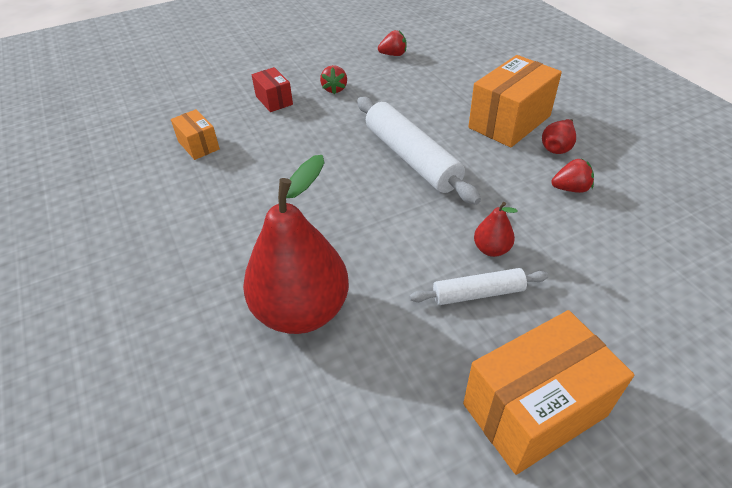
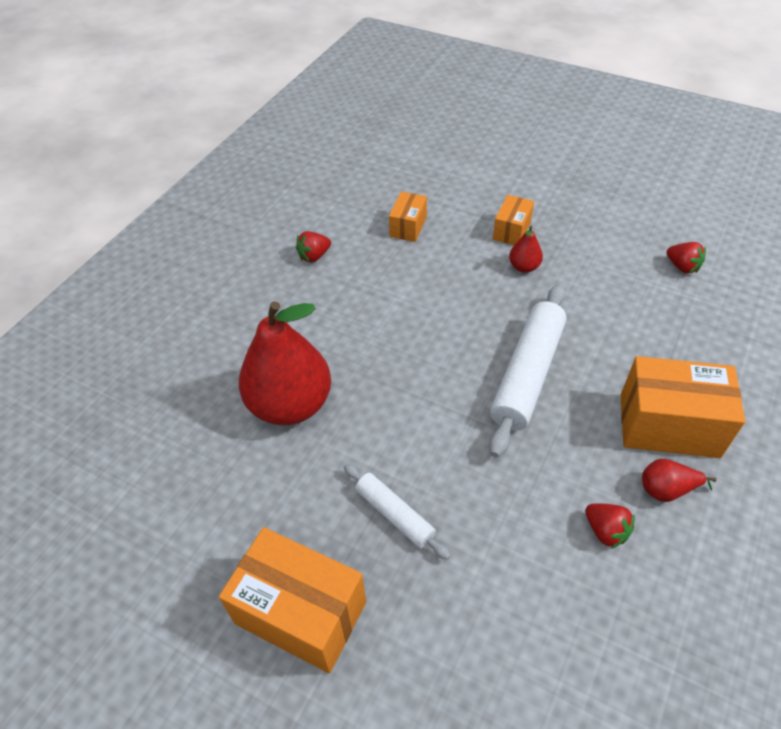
camera: 55 degrees right, 5 degrees up
(274, 100) = (511, 231): red box -> orange box
(334, 89) = (573, 259): red strawberry -> red strawberry (314, 256)
(491, 249) = (457, 500): red pear -> red pear (524, 267)

